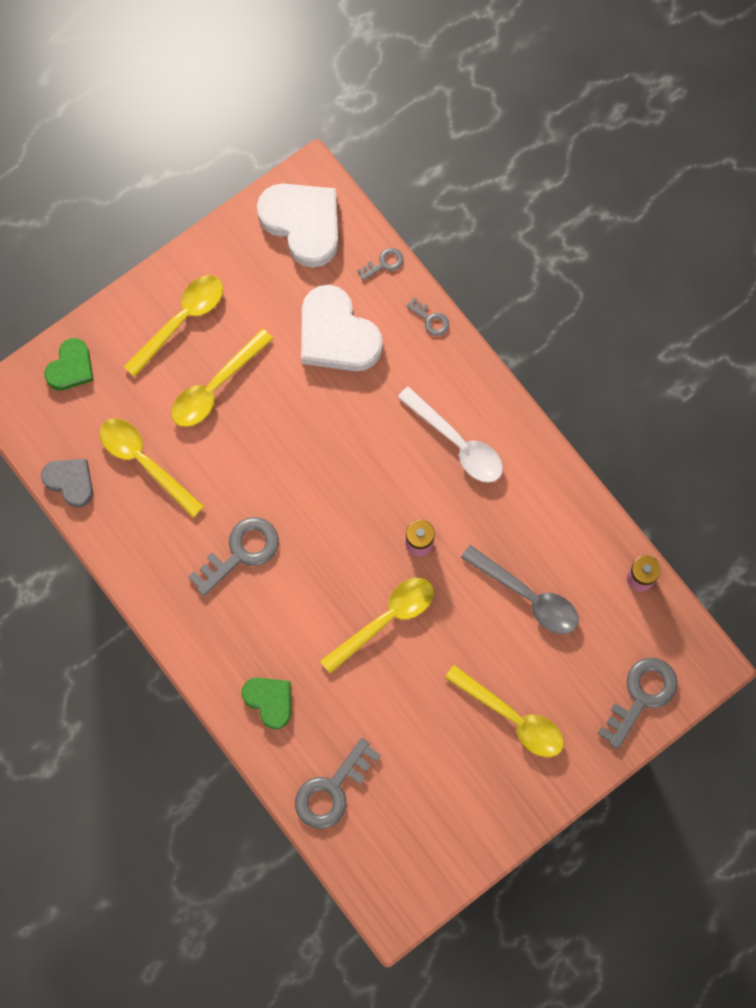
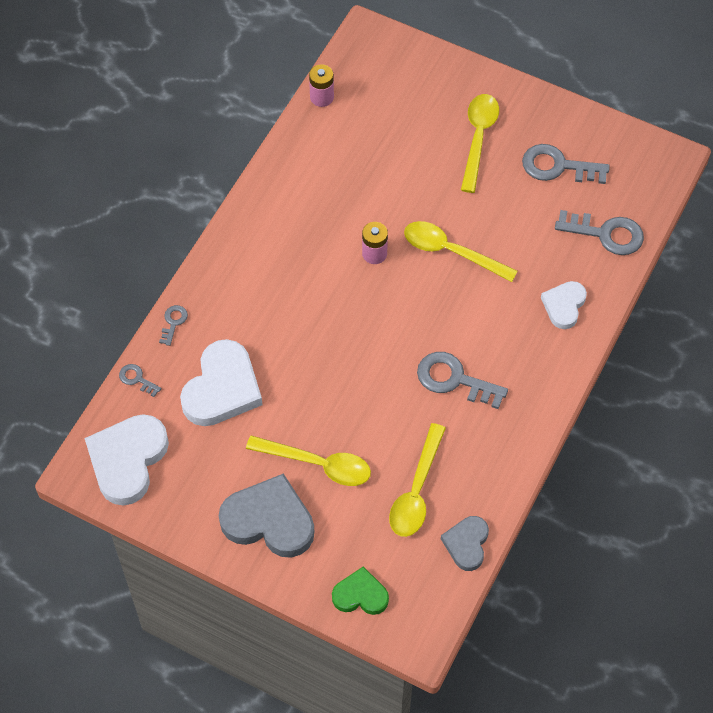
camera: 115 degrees left, 15 degrees down
(181, 320) = (269, 520): yellow spoon -> grey heart
(269, 701) = (564, 306): green heart -> white heart
(457, 443) = (275, 260): white spoon -> none
(527, 596) = (377, 164): grey spoon -> none
(641, 696) = (414, 65): grey key -> grey key (558, 166)

